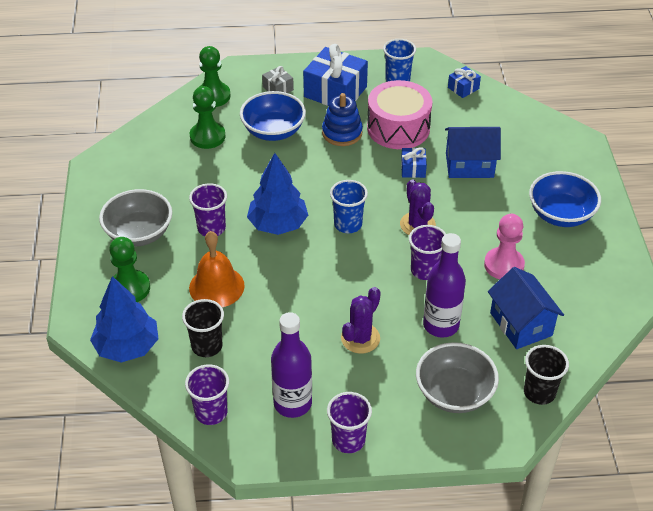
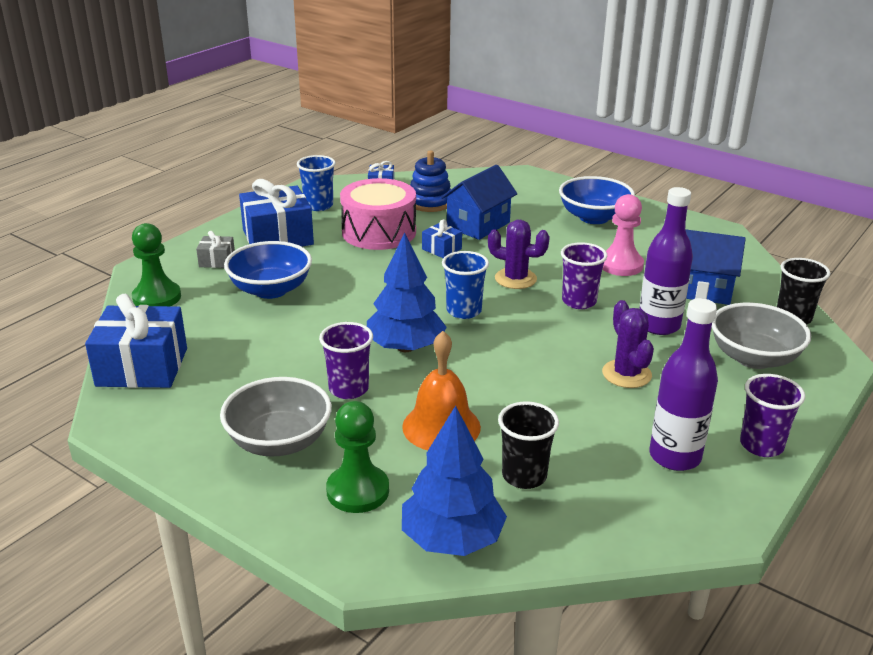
camera: 50 degrees left, 15 degrees down
(146, 140) = (142, 367): none -> blue gift
(207, 136) = (209, 328): green pawn -> none
(211, 412) = (631, 521): purple cup -> none
(342, 133) = (337, 259): blue stacking toy -> blue stacking toy (430, 202)

